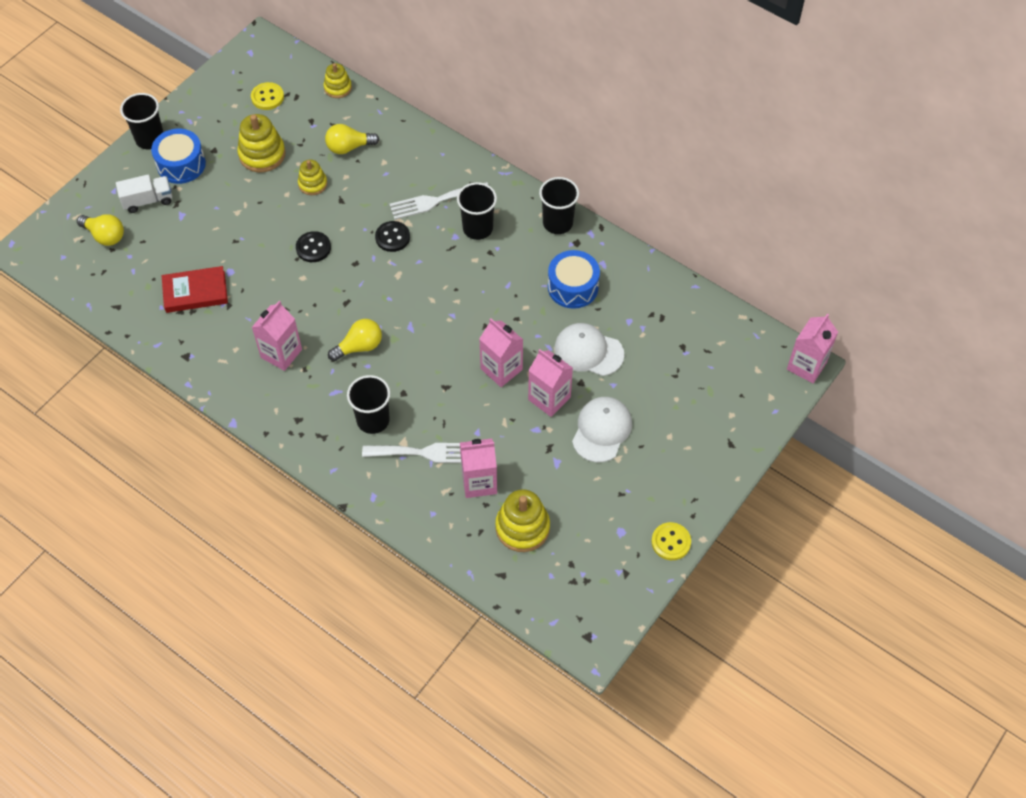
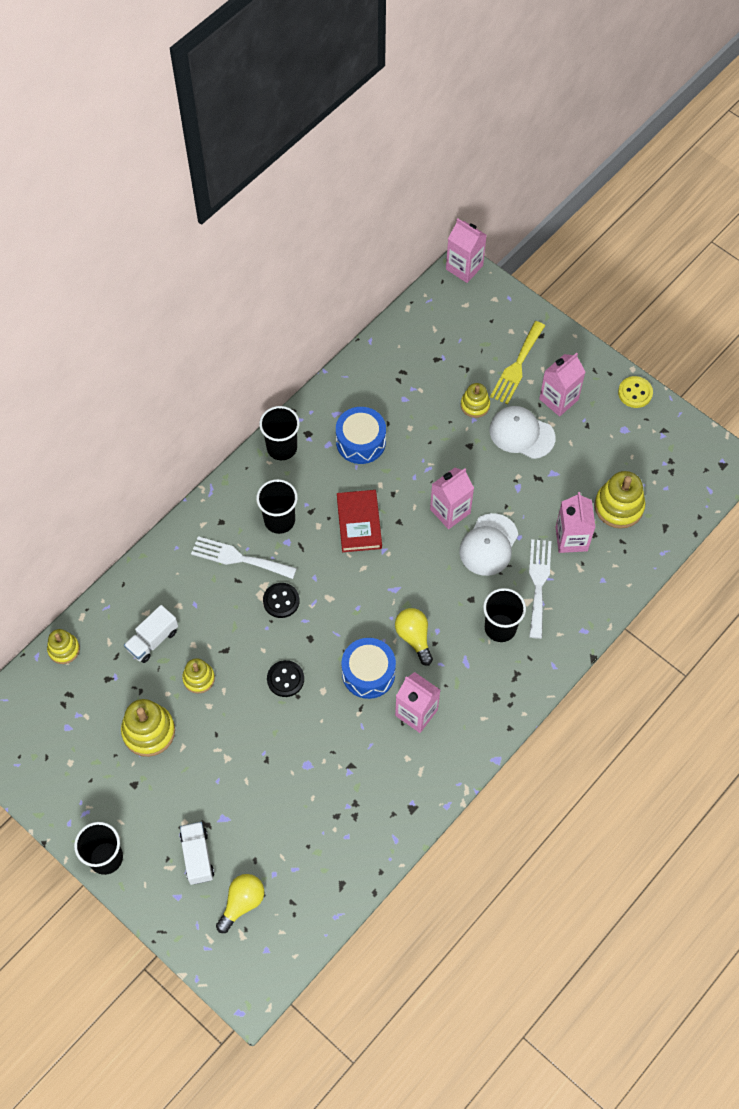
camera: 85 degrees left, 5 degrees up
(181, 164) = (149, 820): blue drum -> blue drum (368, 673)
(195, 292) = (330, 800): red book -> red book (359, 523)
(267, 97) = (64, 725): yellow button -> none
(349, 147) = (153, 640): yellow light bulb -> white truck
(435, 201) = (239, 558): white fork -> white fork turned 120 degrees clockwise
(549, 398) = (485, 473): pink carton -> pink carton (558, 399)
(588, 351) = (435, 436): white cap -> white cap (488, 545)
(631, 385) = (475, 405): none -> yellow stacking toy
(686, 422) = (517, 366): none -> yellow fork

